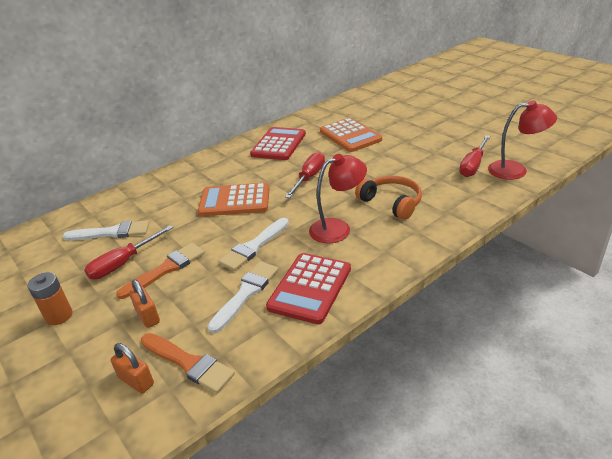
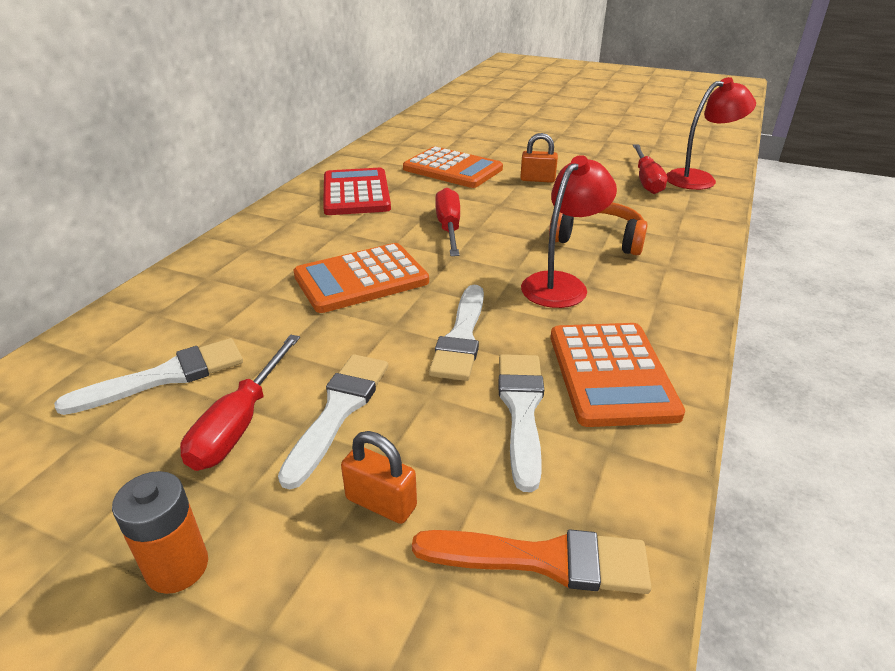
camera: 30 degrees left, 0 degrees up
(136, 381) = (475, 635): orange padlock -> orange padlock (537, 179)
(166, 269) = (338, 411): orange brush -> white brush
(310, 288) = (611, 374): red calculator -> orange calculator

